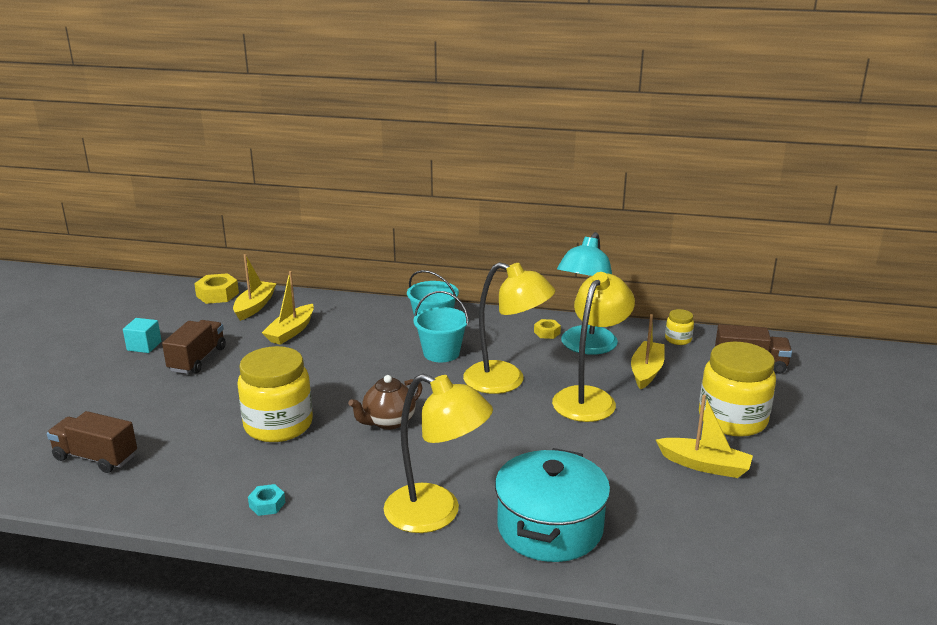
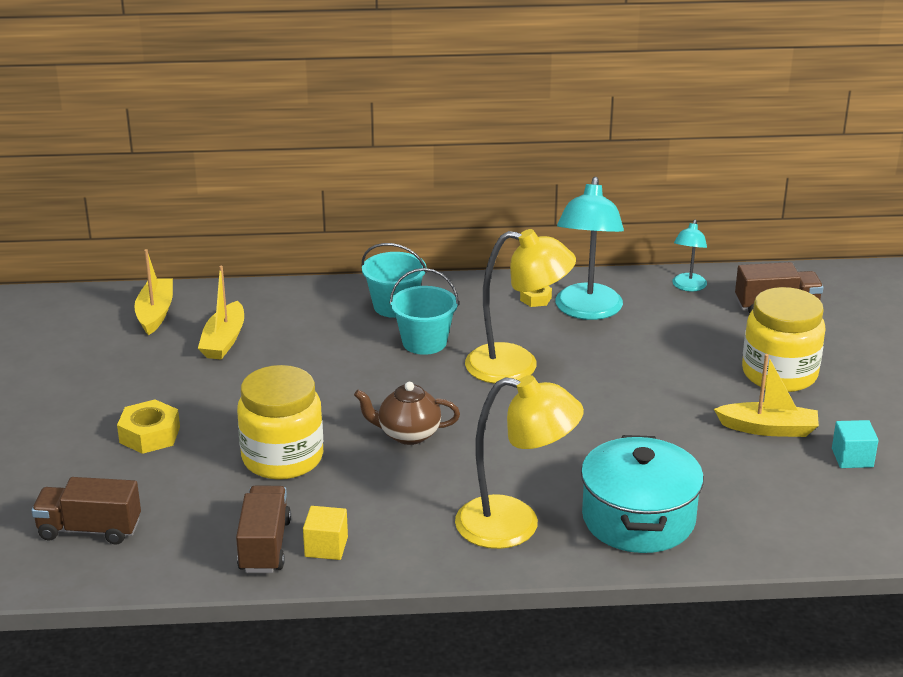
camera: 15 degrees left, 5 degrees up
(144, 346) = (47, 386): turquoise cube -> turquoise cube (852, 458)
(197, 359) = (129, 394): brown truck -> brown truck (265, 546)
(217, 294) = (94, 303): yellow nut -> yellow nut (150, 435)
(267, 504) = (326, 547): turquoise nut -> yellow cube
(388, 422) = (408, 434): brown teapot -> brown teapot turned 60 degrees clockwise
(589, 398) = (619, 372): yellow lamp -> none
(646, 371) = (668, 331): yellow boat -> none
(678, 339) = (688, 287): yellow jar -> turquoise lamp

